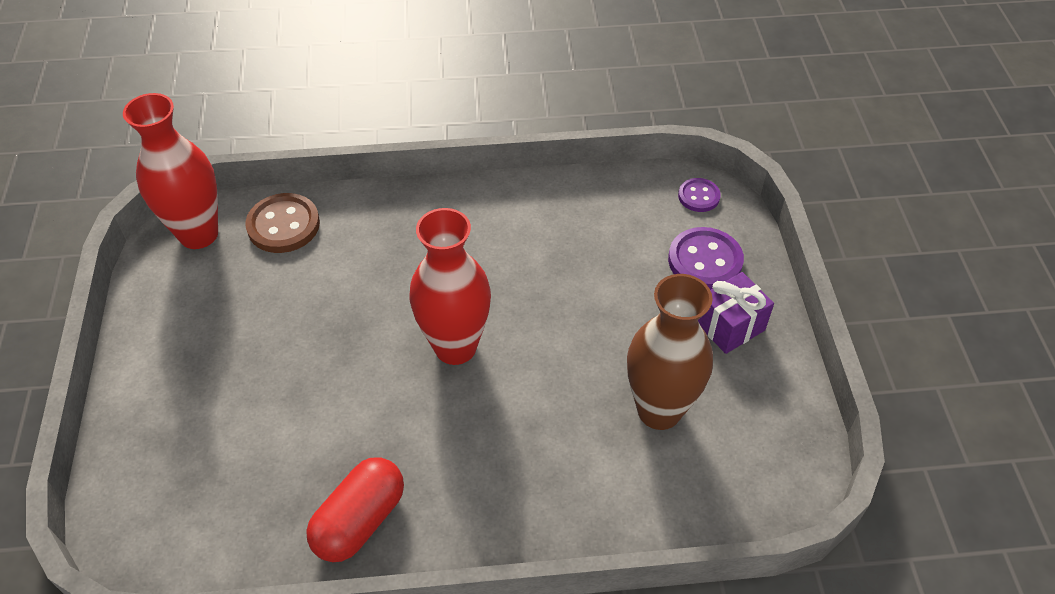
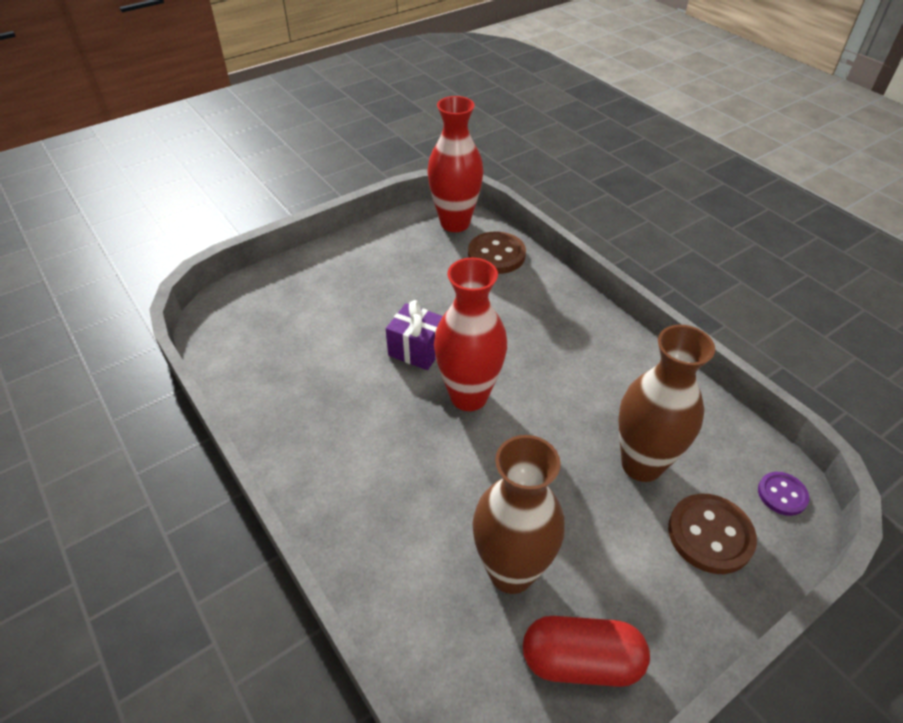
camera: 60 degrees right, 5 degrees down
(359, 520) = (288, 415): red capsule -> red capsule (581, 660)
(617, 263) = (641, 464): none -> brown vase
(705, 261) = (710, 535): purple button -> brown button
(730, 326) = (652, 592): purple gift -> purple gift (417, 350)

